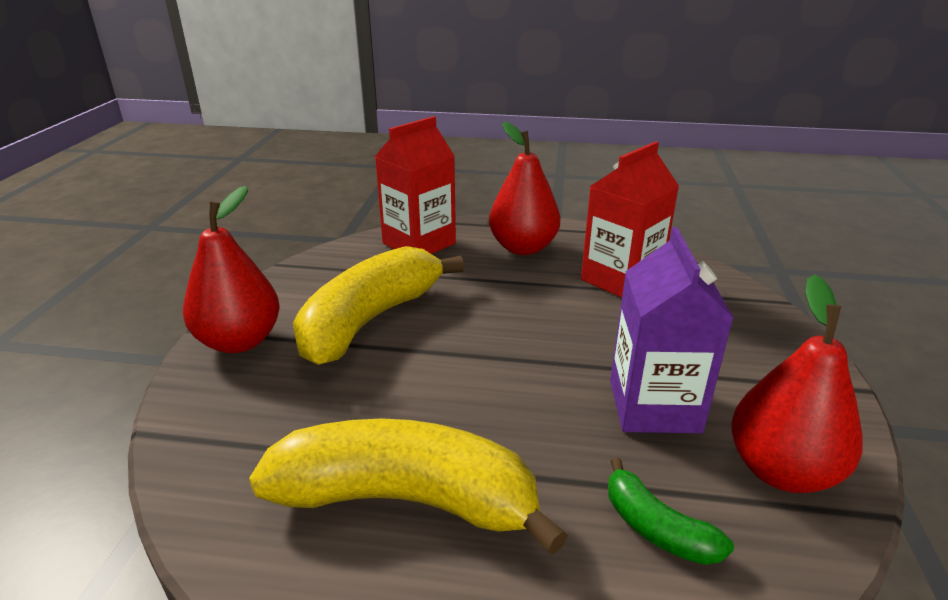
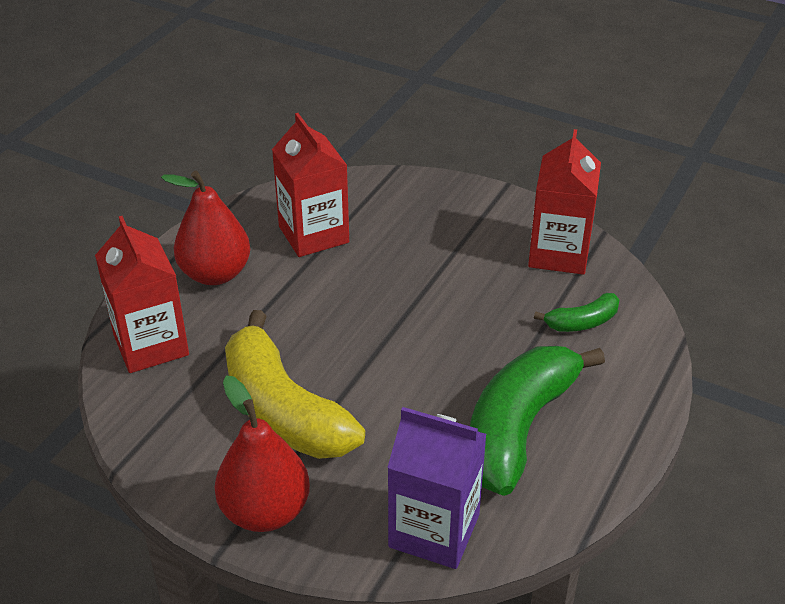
camera: 70 degrees left, 10 degrees up
(406, 499) = (518, 428): yellow banana -> green banana
(654, 406) = (480, 281): purple carton -> purple carton (434, 530)
(781, 471) = (559, 253): red pear -> red carton

